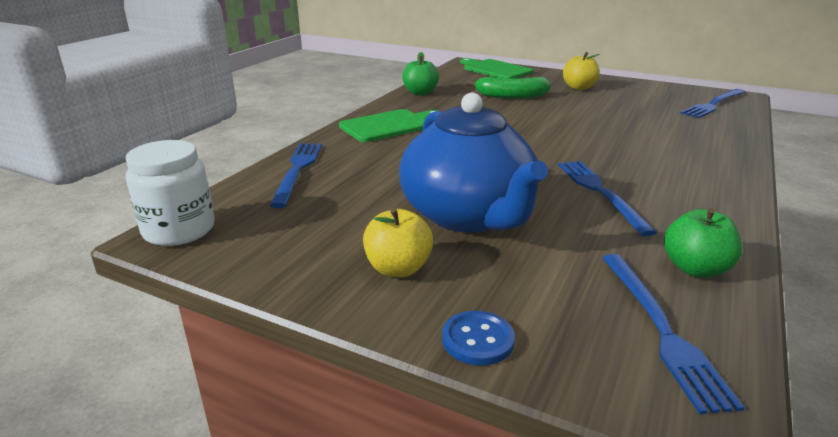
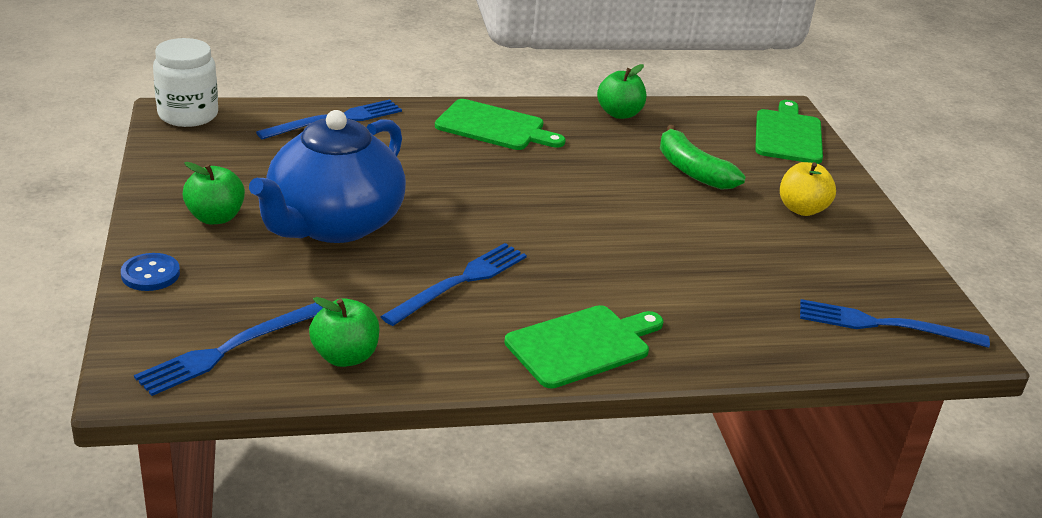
camera: 50 degrees right, 5 degrees up
(398, 268) = (215, 217): yellow apple -> green apple
(709, 177) = (582, 345): none -> green cutting board

